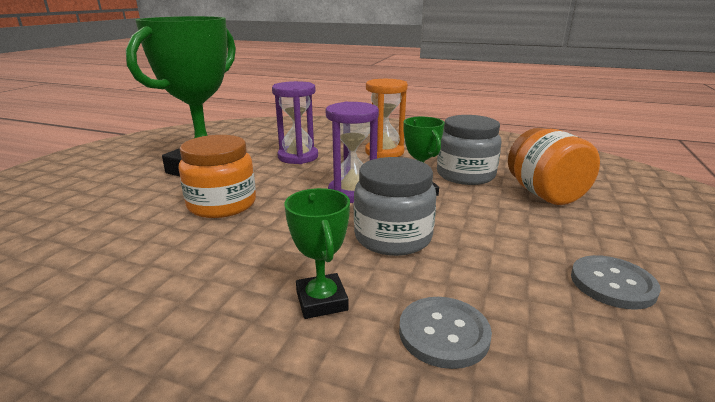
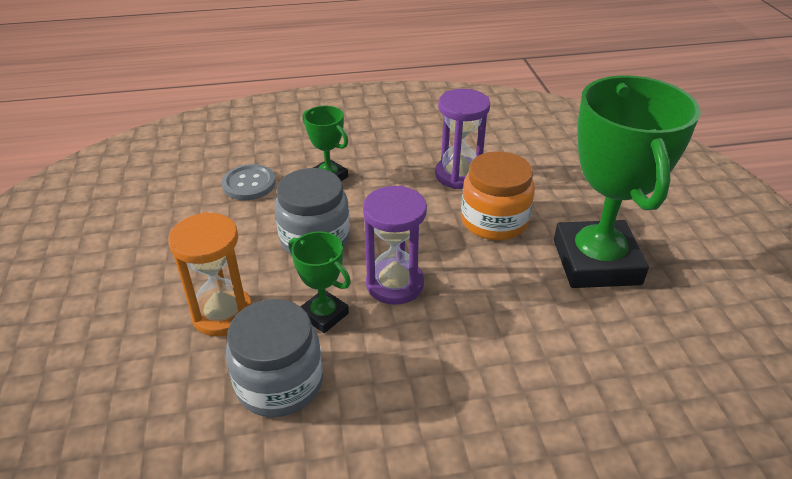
camera: 150 degrees right, 15 degrees up
(298, 157) = (535, 334): purple hourglass -> purple hourglass (458, 175)
(384, 152) = (432, 409): orange hourglass -> orange hourglass (223, 314)
(545, 194) = (168, 372): orange jar -> none
(612, 284) = (134, 253): grey button -> none

